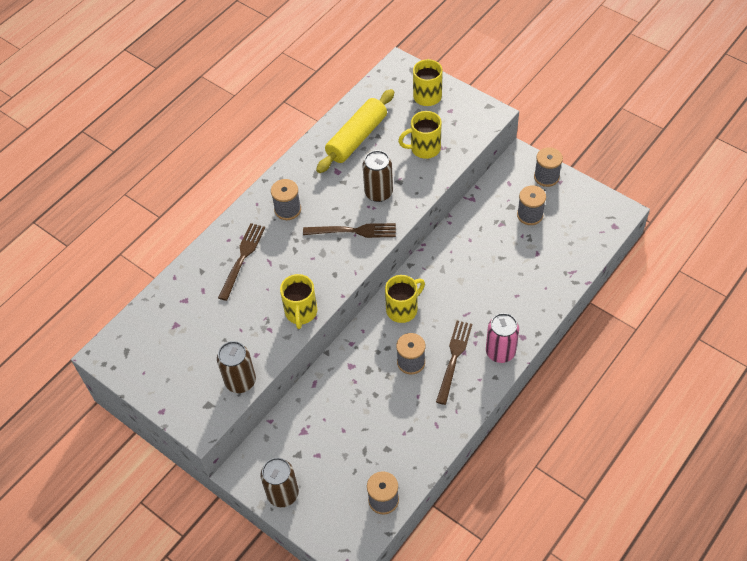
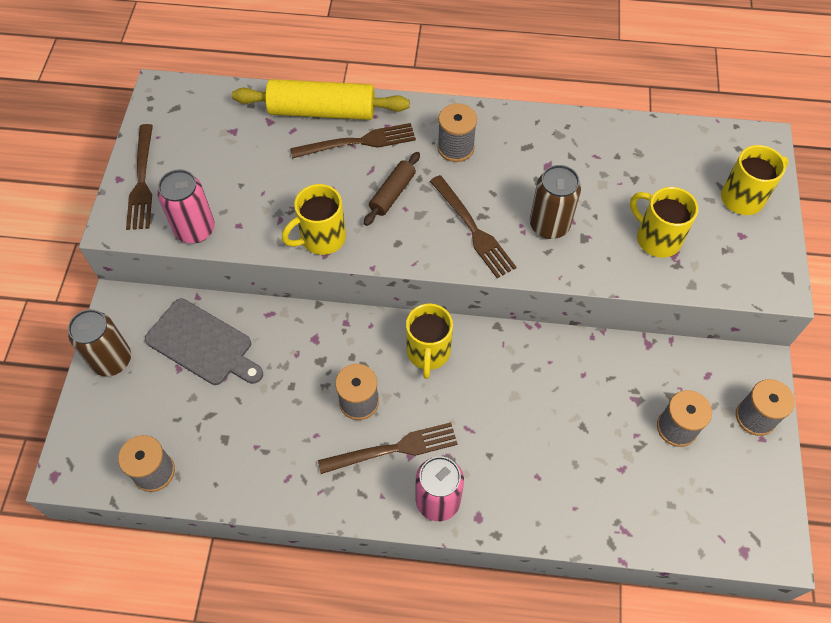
camera: 55 degrees right, 5 degrees up
(175, 397) = (142, 181): none -> brown fork
(240, 381) = (195, 229): brown can -> pink can
(296, 259) = (392, 193): none -> brown rolling pin
(309, 432) = (203, 344): none -> grey cutting board
(356, 138) = (613, 159): yellow rolling pin -> yellow rolling pin (322, 111)
(403, 309) = (428, 352): yellow mug -> yellow mug turned 75 degrees clockwise

